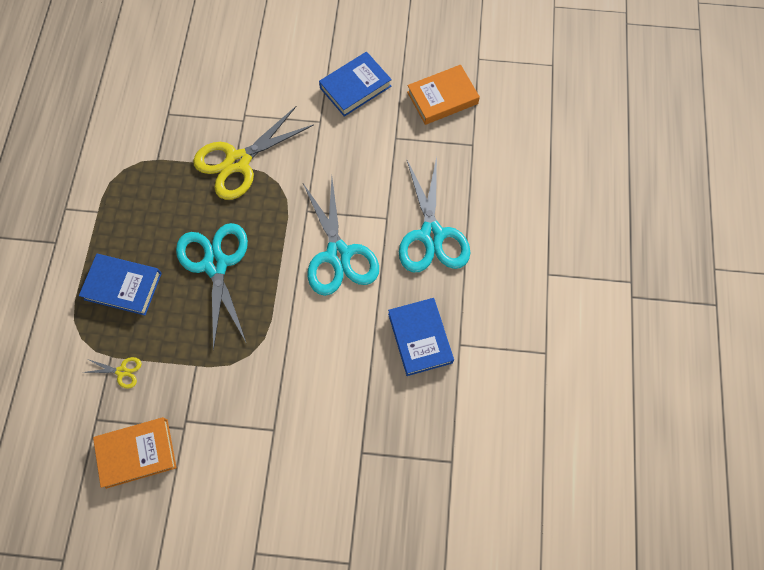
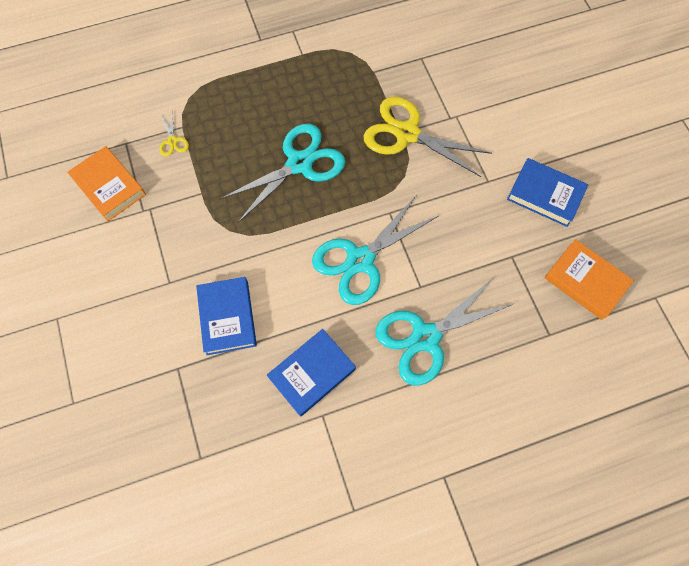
camera: 65 degrees right, 0 degrees up
(123, 286) = (246, 105): blue book -> blue book (227, 317)

